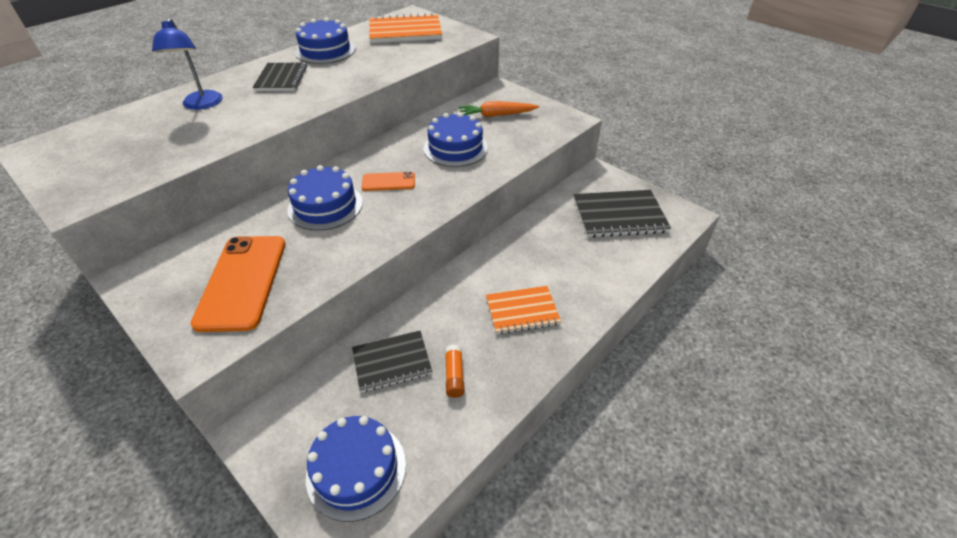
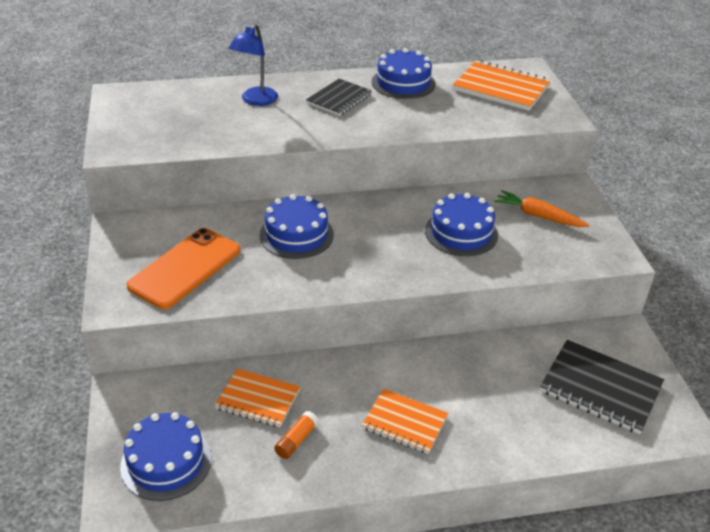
camera: 35 degrees right, 5 degrees down
(388, 182) = (368, 238): orange phone -> none
(392, 362) = (258, 399): black notebook -> orange notebook

